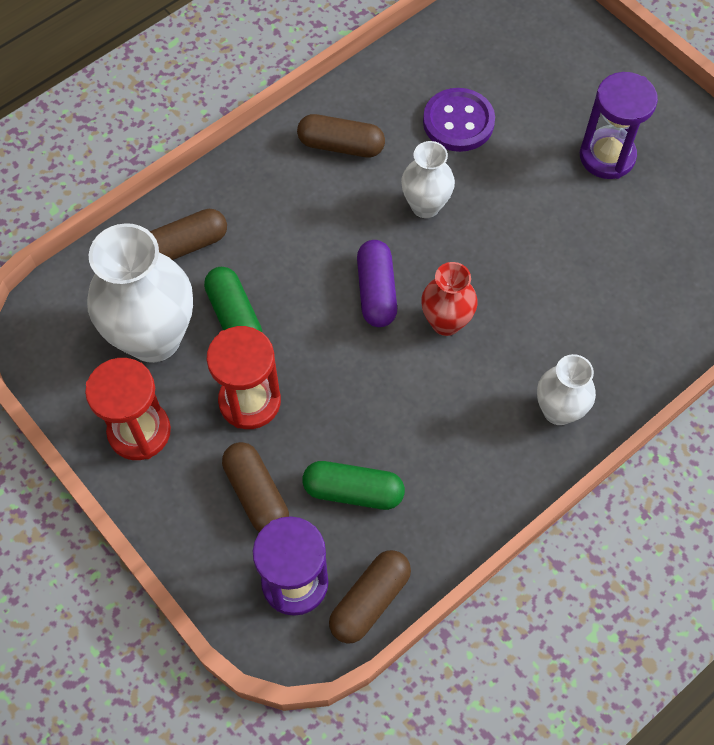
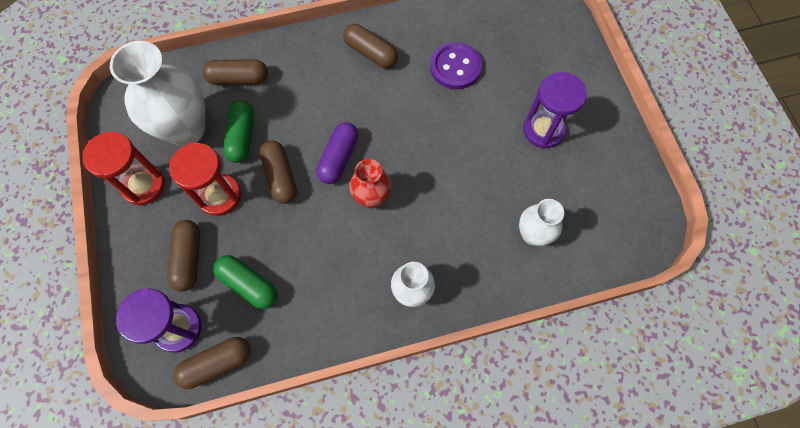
camera: 25 degrees right, 5 degrees up
(315, 345) = (280, 177): none -> brown capsule
(425, 206) = (402, 114): white vase -> white vase (532, 234)

